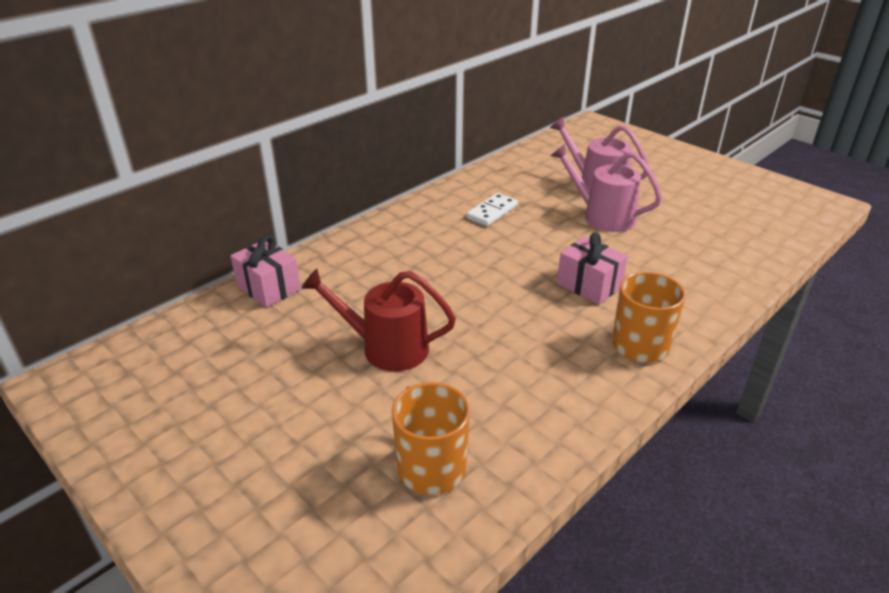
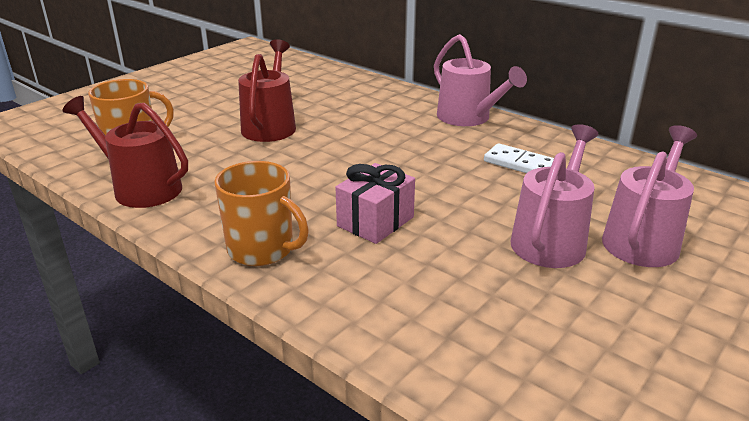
camera: 85 degrees right, 5 degrees down
(268, 288) = (348, 81): pink gift -> none
(397, 223) = (468, 118): none -> pink watering can
(537, 441) = (141, 188): none -> red watering can

